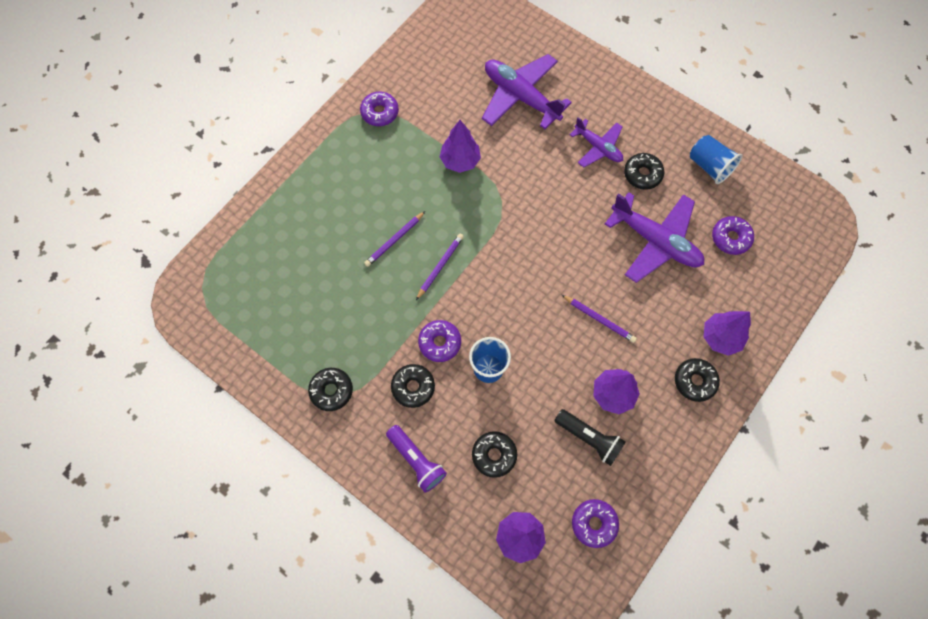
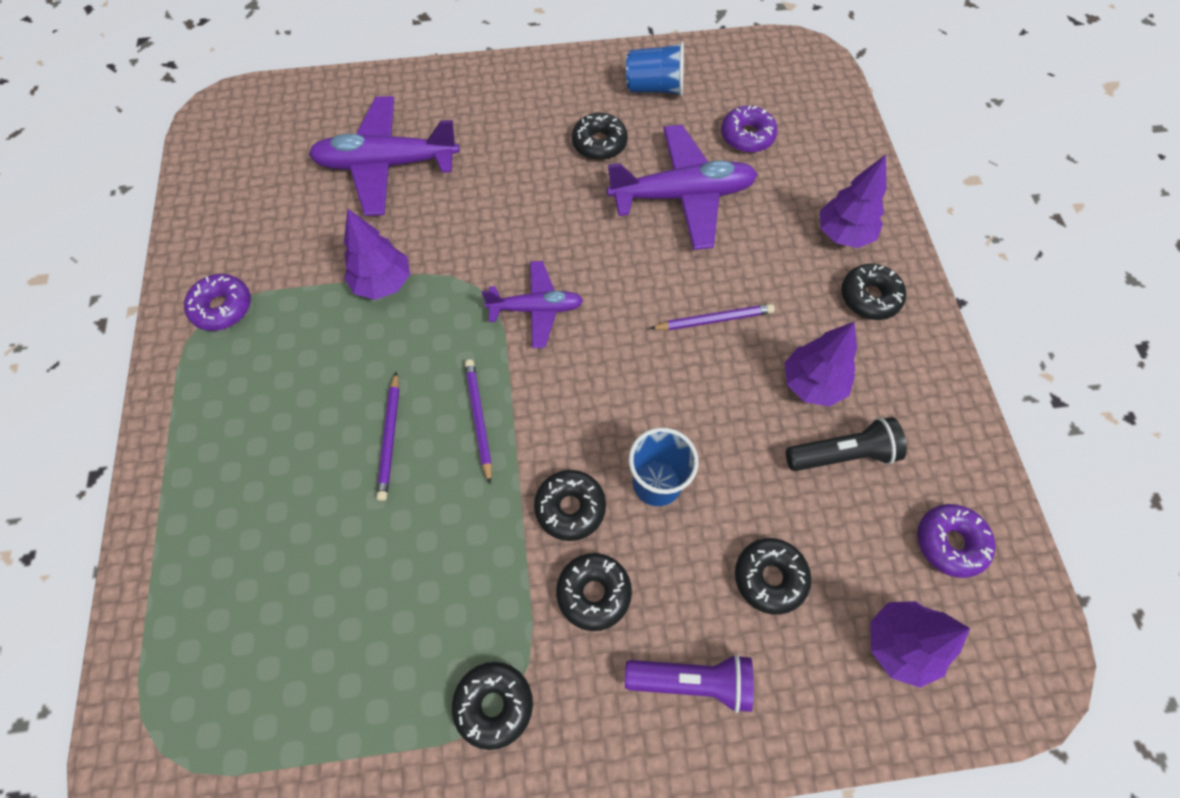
camera: 45 degrees left, 5 degrees down
(440, 343) = (570, 508): purple donut -> black donut
(598, 147) = (526, 152): purple plane -> purple plane (536, 309)

